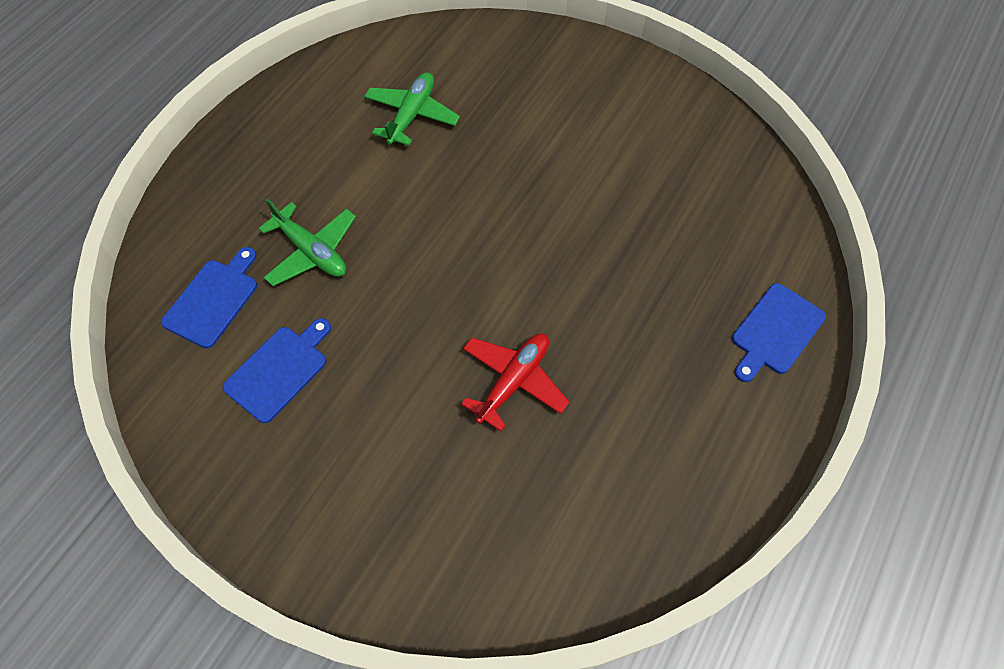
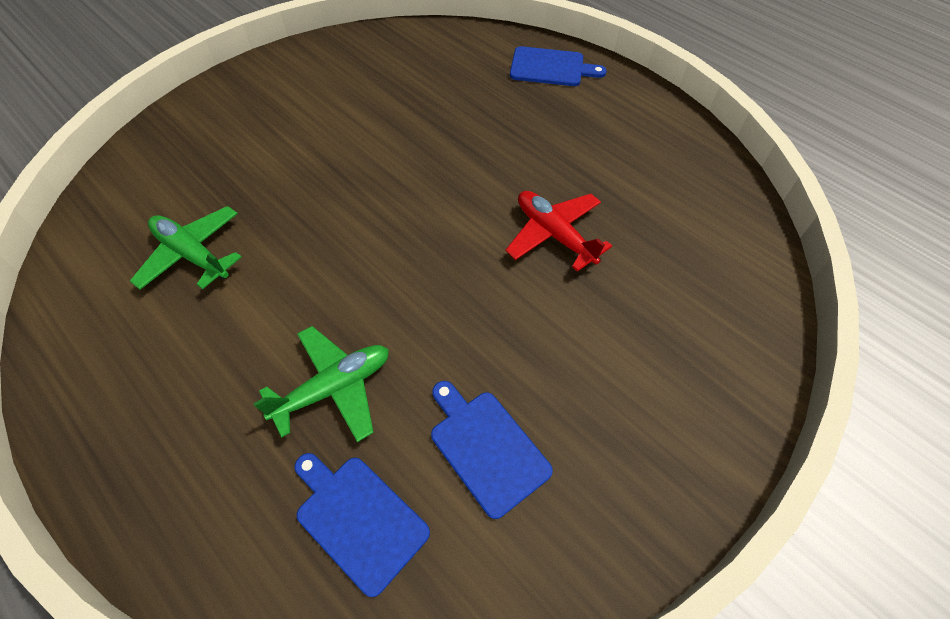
camera: 75 degrees left, 5 degrees down
(775, 332) = (551, 68): blue cutting board -> blue cutting board turned 45 degrees counterclockwise

